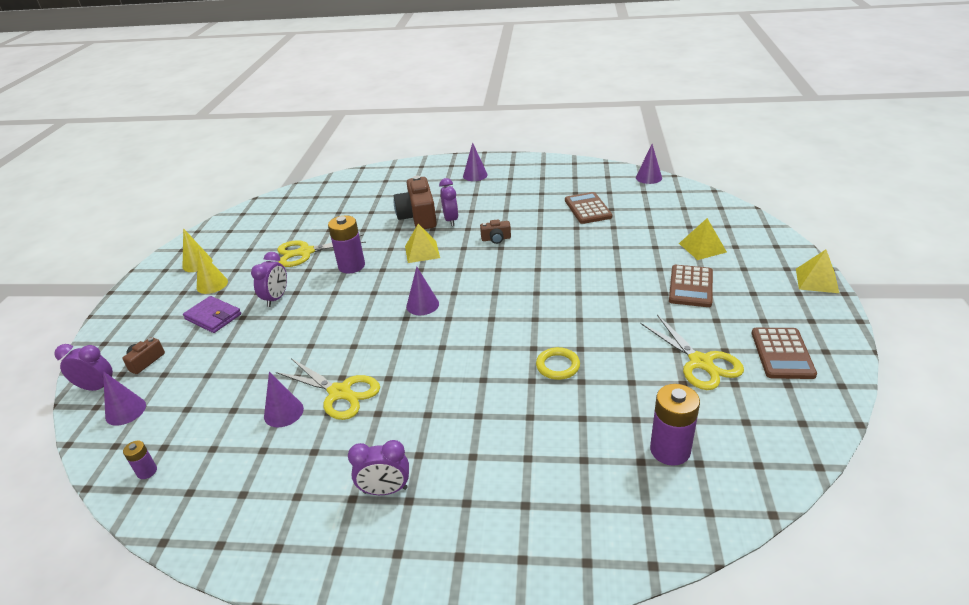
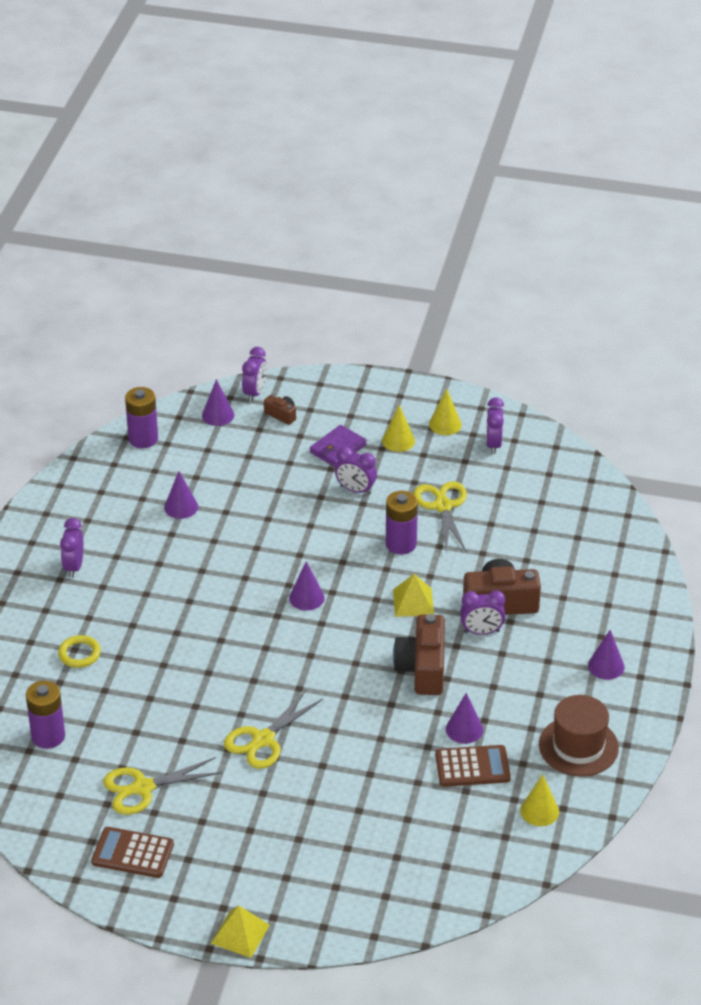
camera: 95 degrees right, 5 degrees up
(147, 471) = (143, 439): purple battery -> purple battery, size x1.98
(232, 239) = (493, 444): none -> purple clock
(340, 393) = (193, 540): yellow scissors -> yellow scissors (263, 740)
(496, 239) = (422, 668): brown camera -> brown camera, size x2.05
(551, 177) = (578, 746): none -> brown hat
(558, 366) = (175, 685): yellow ring -> yellow ring (79, 654)
(614, 183) = (539, 811): none -> yellow cone
(648, 177) = (546, 853): purple cone -> purple cone (464, 729)
(690, 286) = (266, 818): brown calculator -> none
(702, 247) = (342, 854): yellow pyramid -> none

